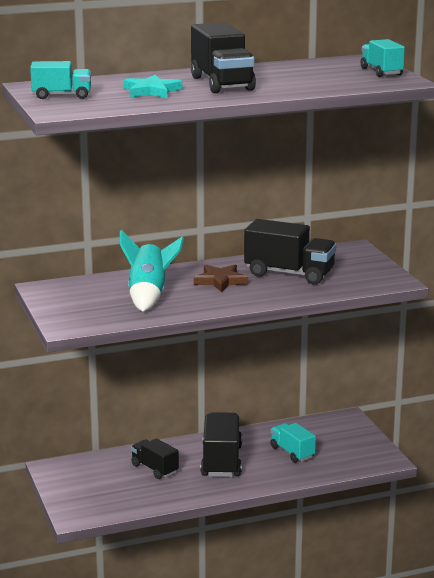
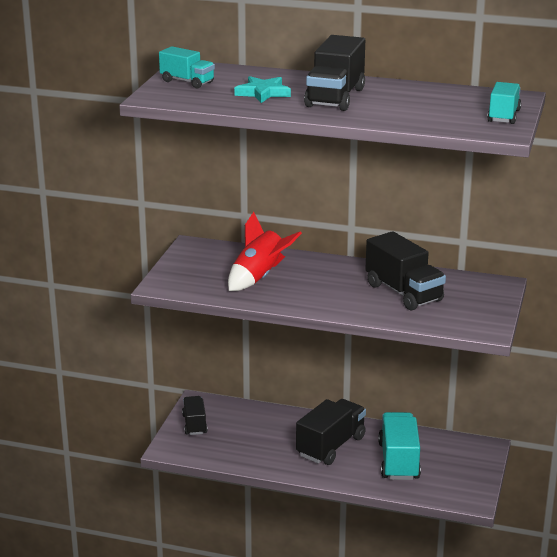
camera: 35 degrees right, 5 degrees up
(148, 296) = (259, 277): turquoise rocket -> red rocket
(154, 469) = (271, 432): black truck -> black truck (194, 424)
(220, 281) = (336, 282): brown star -> none
(292, 452) = (398, 461): turquoise truck -> turquoise truck, size x1.64

